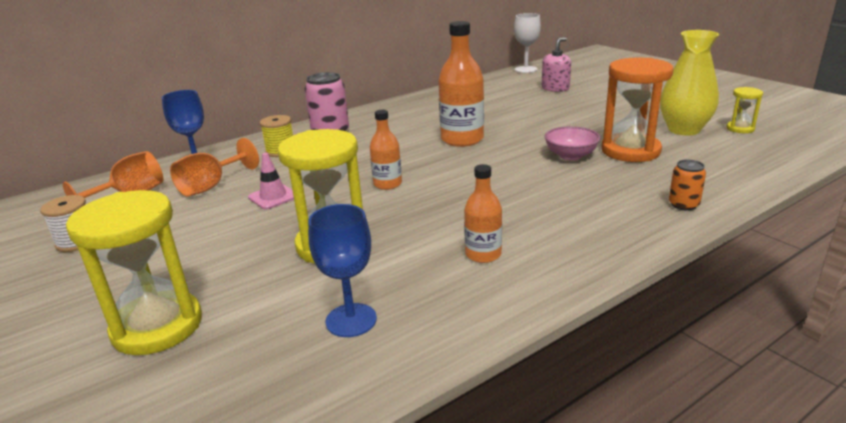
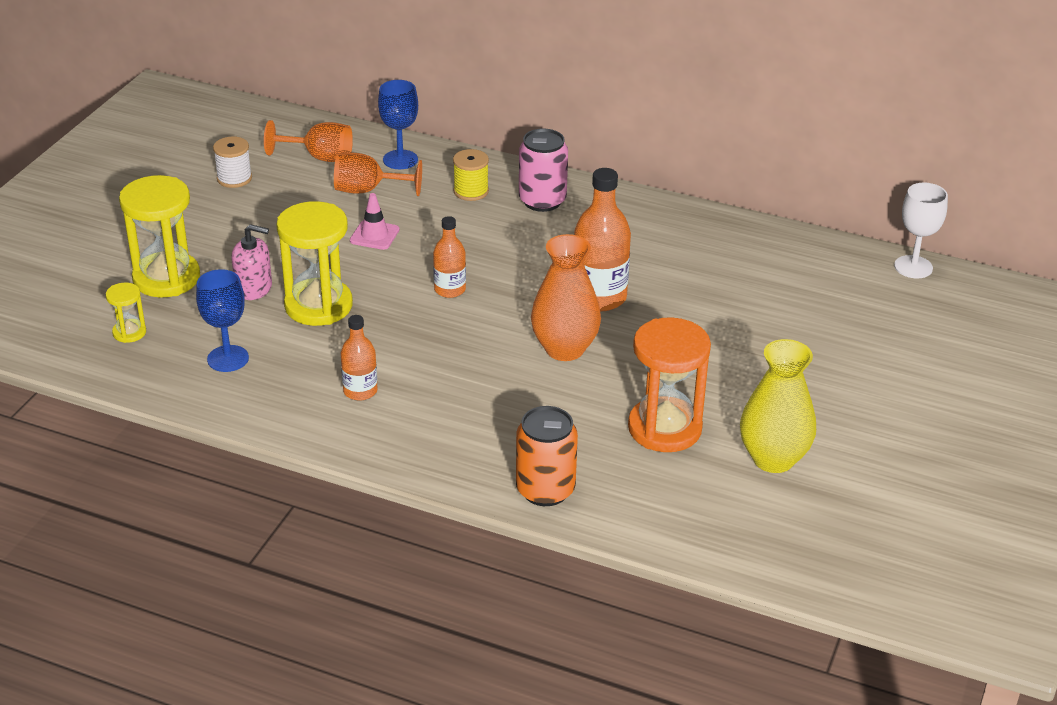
camera: 55 degrees right, 10 degrees up
(509, 161) = (564, 349): none -> orange vase
(555, 88) = (848, 316): pink soap dispenser -> pink soap dispenser (254, 288)
(570, 156) = (615, 387): pink bowl -> none
(683, 205) = (545, 490): orange can -> orange can, size x1.79
(740, 129) = (818, 506): yellow hourglass -> yellow hourglass (129, 332)

